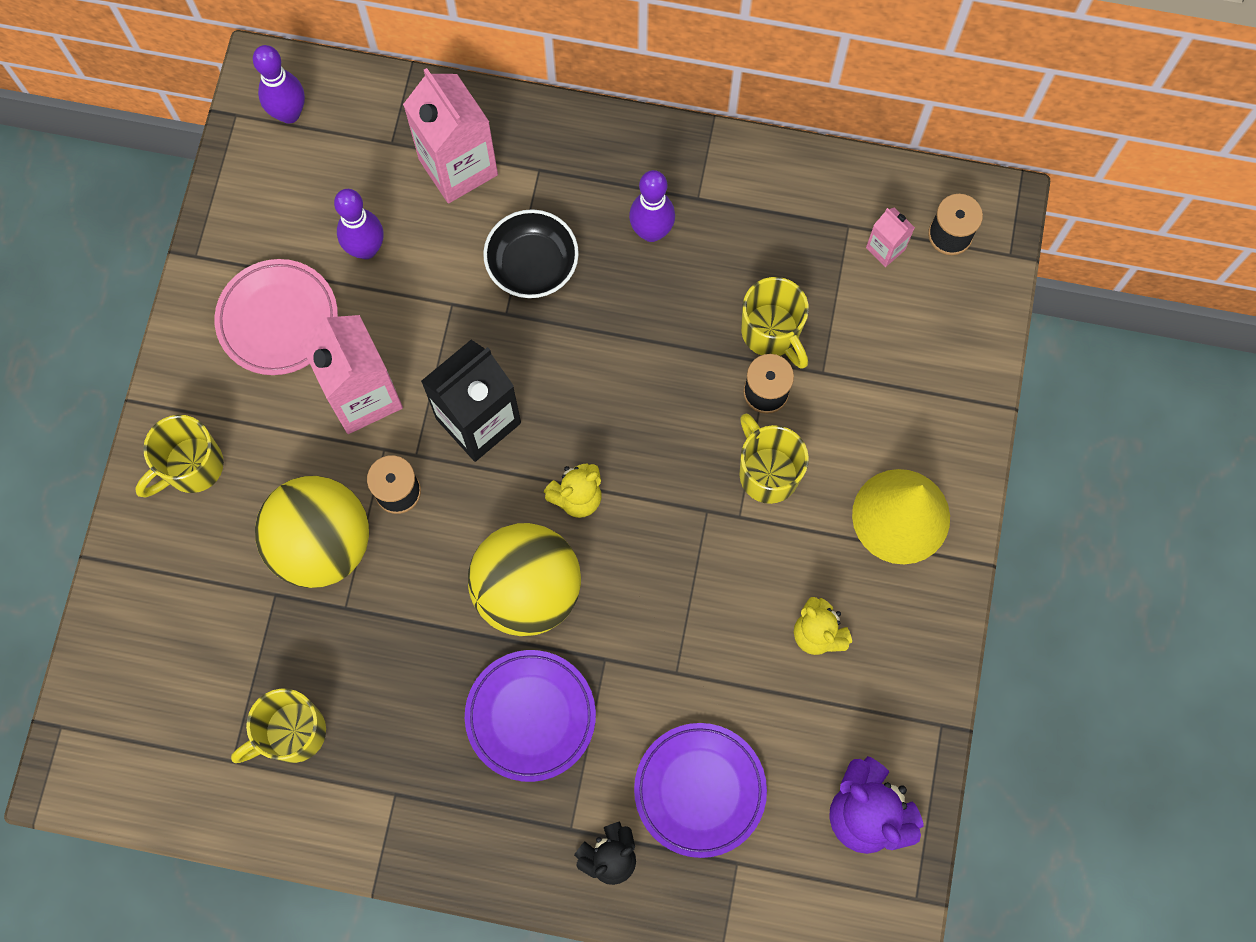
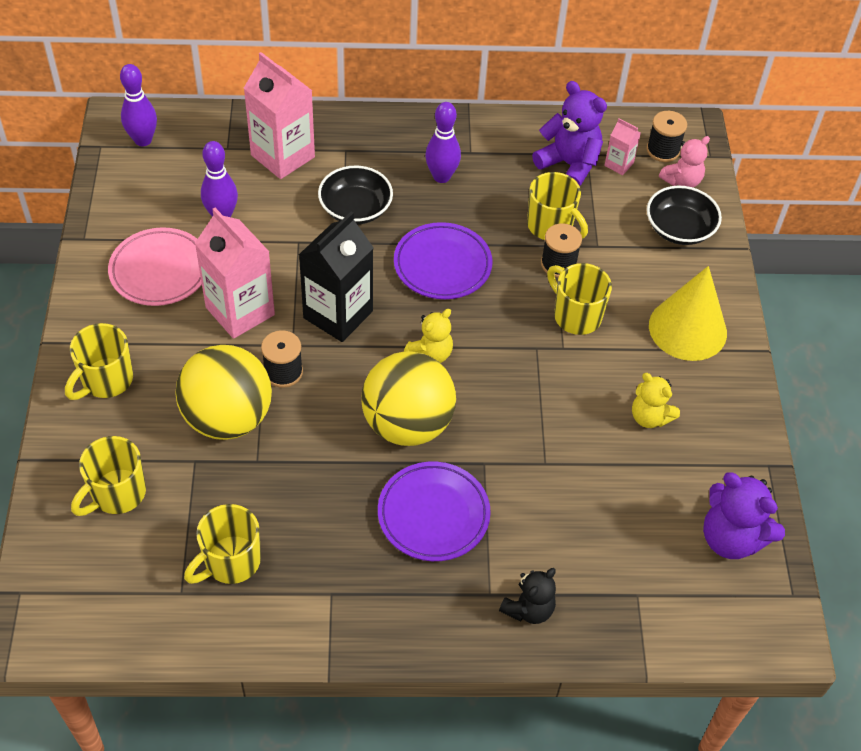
camera: 15 degrees left, 20 degrees down
(182, 622) = (117, 494): none -> yellow mug
(700, 790) = (590, 545): purple plate -> purple plate (442, 265)
(820, 239) = (569, 165): none -> purple teddy bear
(935, 363) = (679, 228): none -> black bowl
(960, 288) = (682, 181): none -> pink teddy bear

